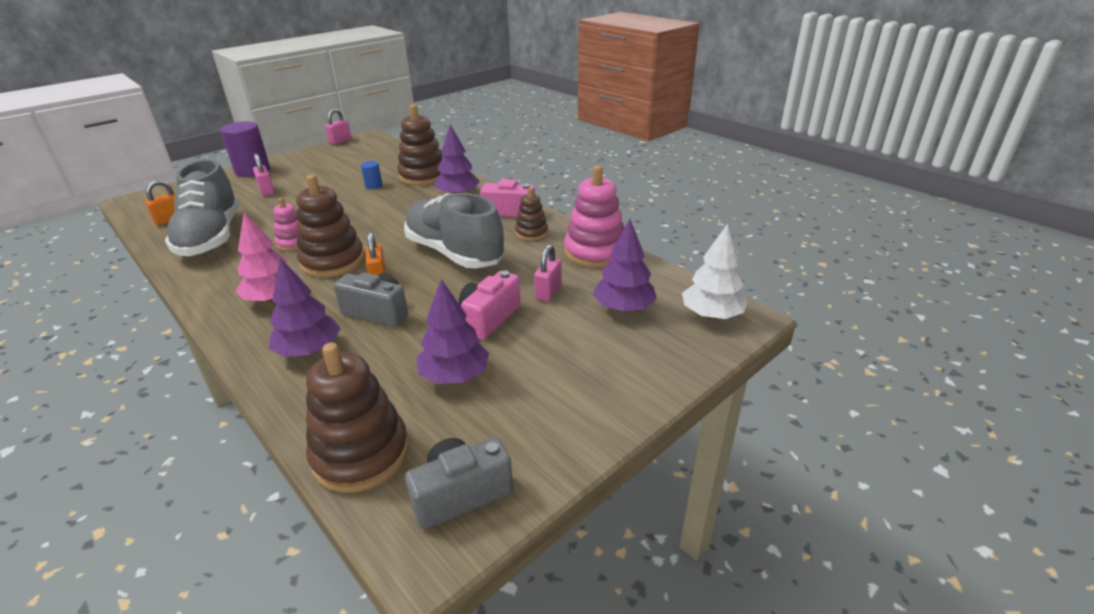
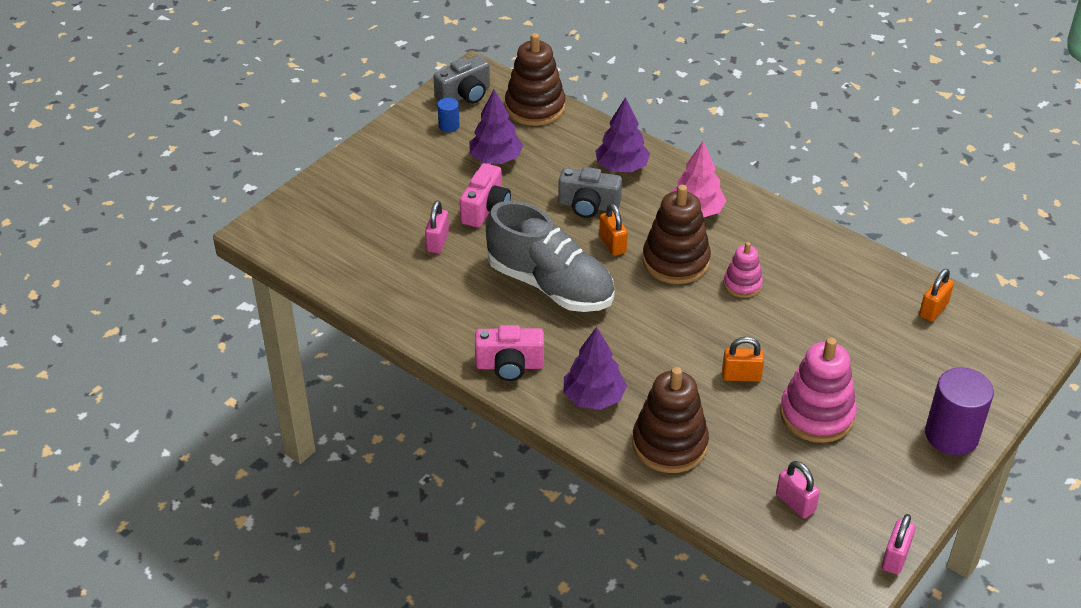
camera: 170 degrees right, 10 degrees up
(211, 237) = (847, 285): grey shoe -> none
(267, 191) = (874, 383): pink padlock -> pink padlock (795, 503)
(350, 198) = (741, 376): none -> orange padlock
(373, 185) = (729, 411): blue cylinder -> blue cylinder (449, 126)
(531, 233) = (472, 326): brown stacking toy -> none
(595, 252) = (394, 300): pink stacking toy -> pink stacking toy (816, 415)
(624, 308) = (365, 230): purple tree -> none
(711, 315) = (287, 230): white tree -> none

